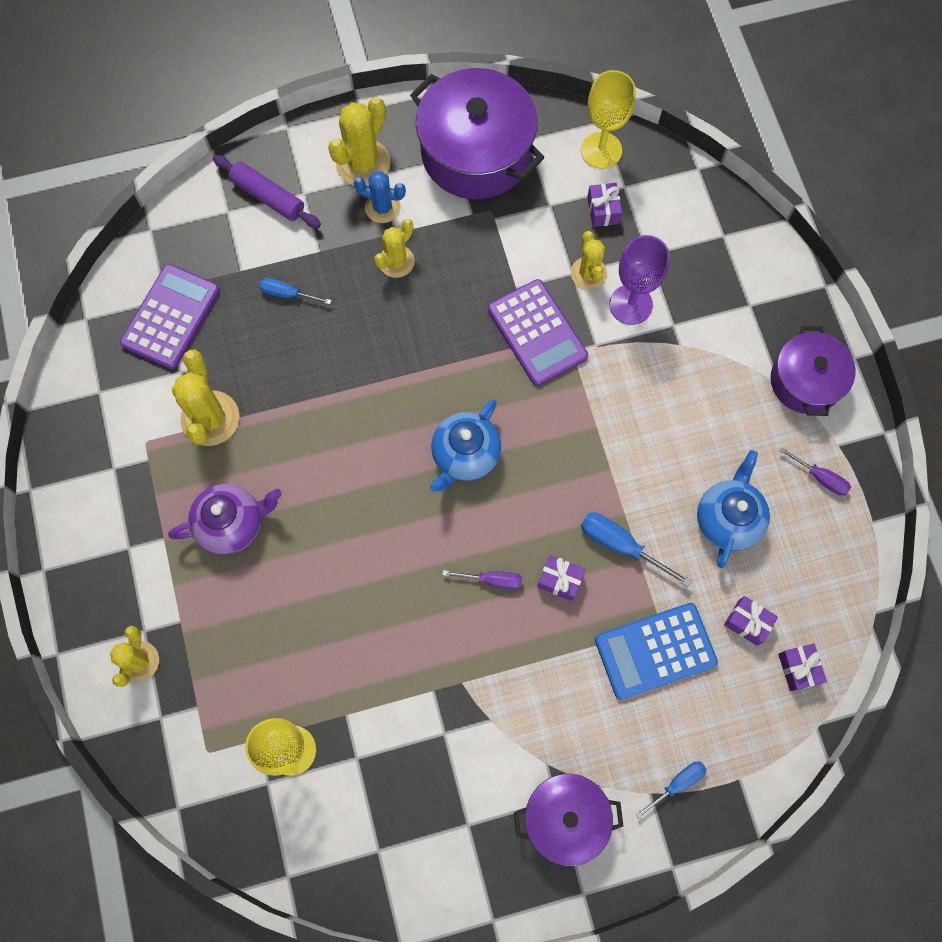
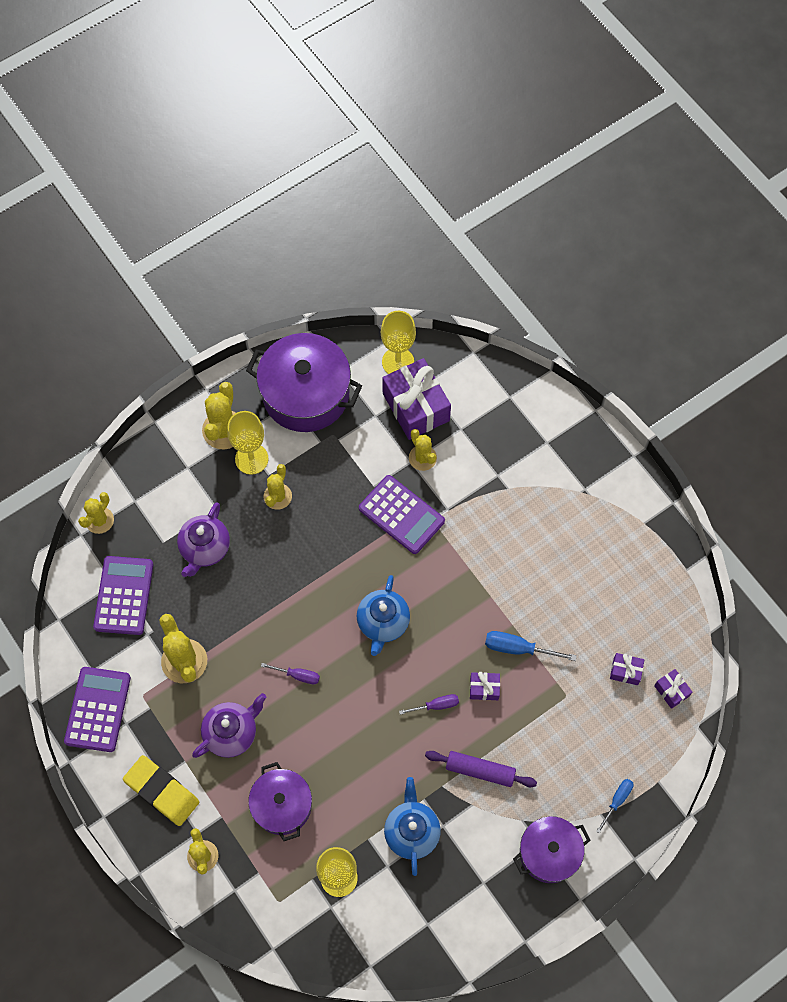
camera: 20 degrees left, 5 degrees down
(87, 440) = (98, 709): none -> purple calculator
(122, 565) = (162, 791): none -> yellow eraser
(178, 220) = (99, 520): none -> yellow cactus
(268, 197) = (161, 479): purple rolling pin -> purple rolling pin (480, 770)
(287, 294) = (205, 548): blue screwdriver -> purple teapot
(382, 207) = (251, 459): blue cactus -> yellow goblet
(603, 210) = (416, 407): purple gift -> purple gift, size x2.19
(630, 304) = (461, 471): purple goblet -> none
(655, 651) = (569, 714): blue calculator -> none
(728, 519) = (586, 603): blue teapot -> blue teapot (411, 831)
(805, 381) = (605, 485): purple pot -> purple pot (282, 805)
(820, 478) = (640, 551): purple screwdriver -> purple screwdriver (298, 675)

